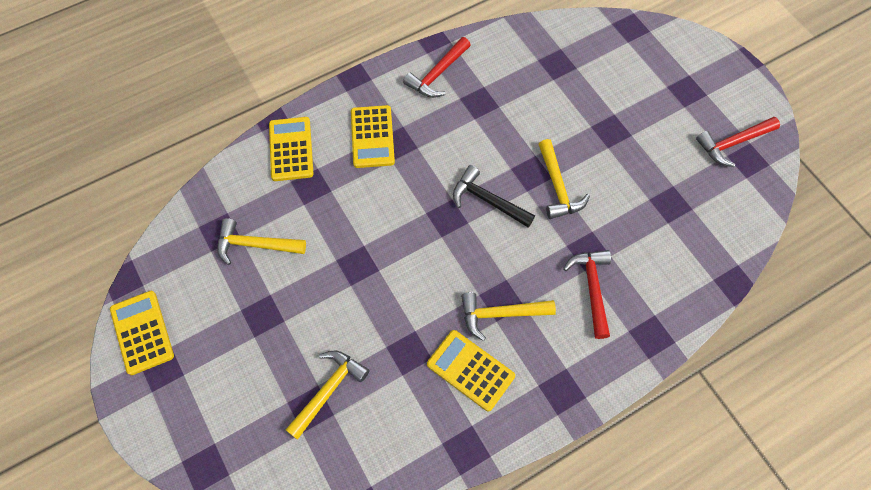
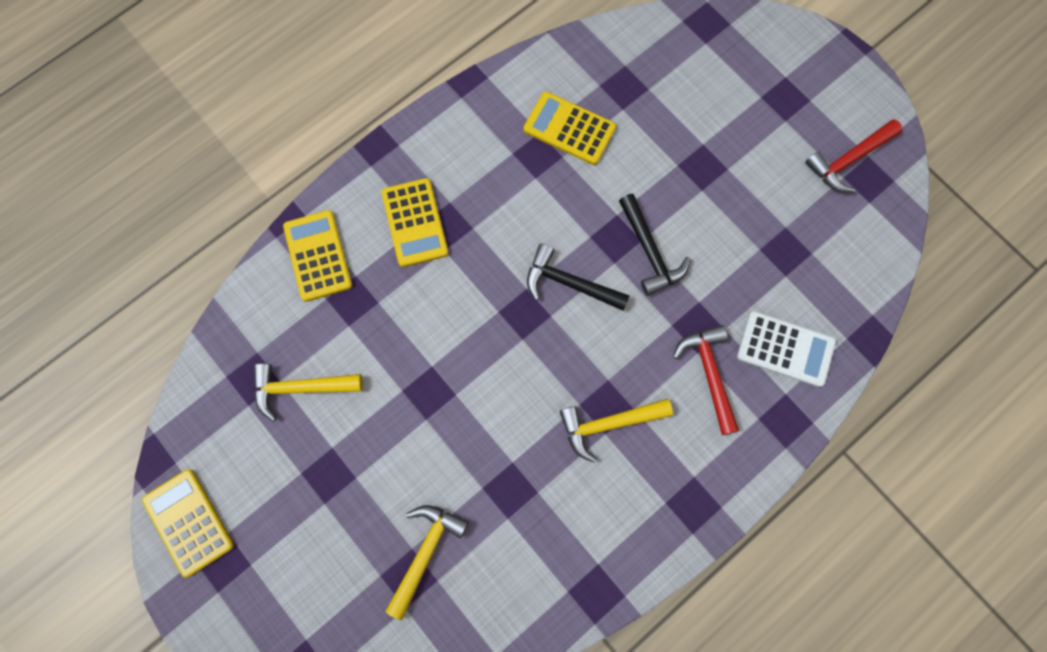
camera: 10 degrees left, 10 degrees up
(437, 74) = (479, 125): red hammer -> none
(470, 370) = (585, 499): yellow calculator -> yellow calculator (569, 129)
(557, 187) = (650, 252): yellow hammer -> black hammer
(659, 279) = (785, 349): none -> white calculator

